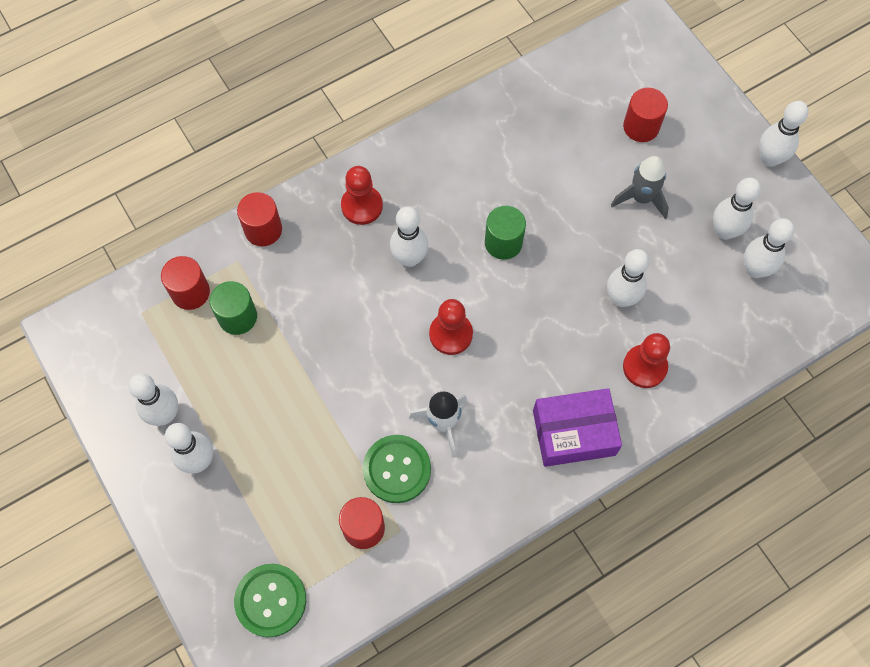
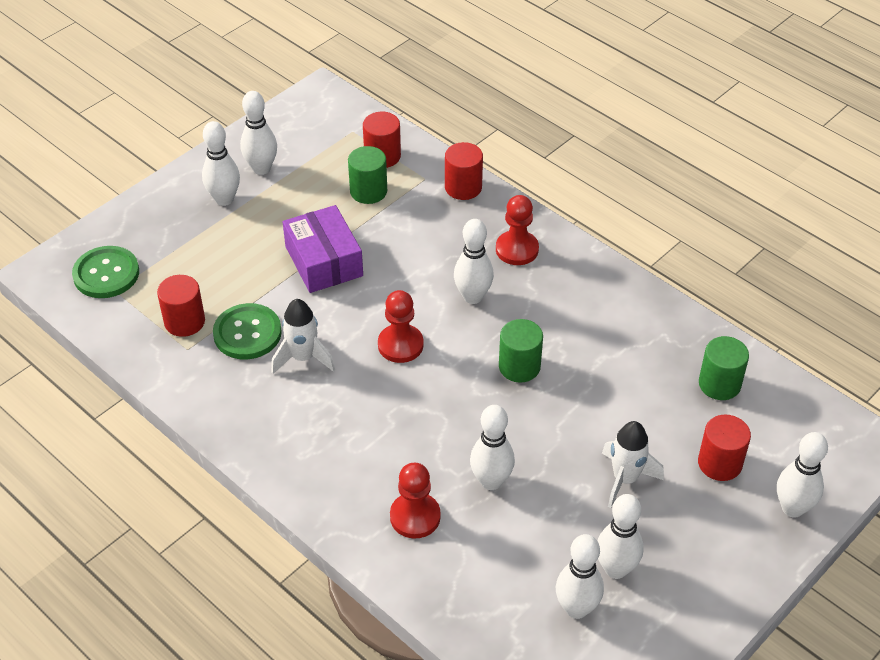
camera: 75 degrees right, 20 degrees down
(562, 100) = (719, 384): none -> green cylinder
(574, 432) = (321, 466): purple box -> purple box (324, 261)
(641, 198) = (625, 479): grey rocket -> white rocket
(769, 159) = (738, 603): white bowling pin -> white bowling pin (792, 508)

